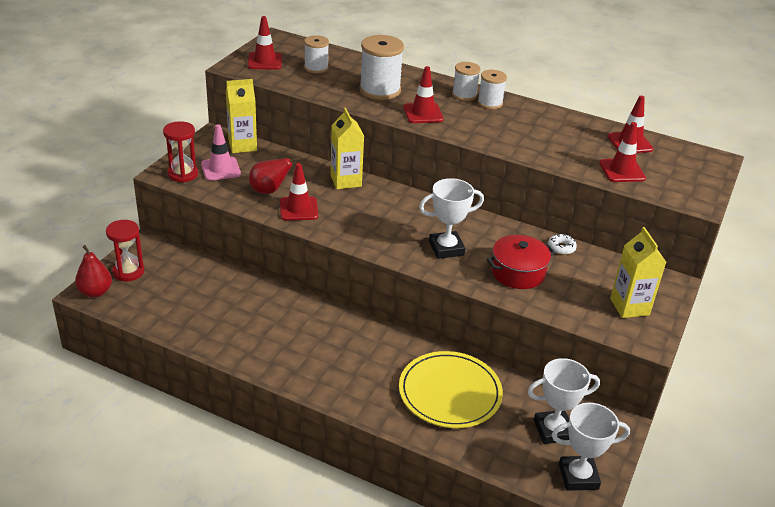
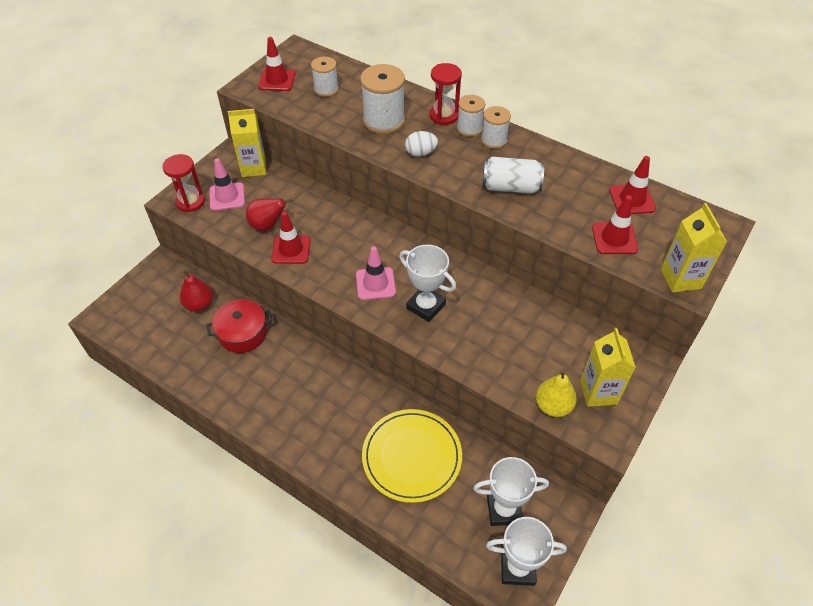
camera: 10 degrees right, 15 degrees up
(95, 292) = (107, 317): red pear -> red pear (199, 304)
(128, 272) = (140, 295): red hourglass -> red hourglass (444, 115)
(346, 181) = (344, 215): yellow carton -> yellow carton (680, 279)
(391, 233) = (375, 284): none -> pink traffic cone
(423, 113) = (420, 153): red traffic cone -> white egg
(446, 248) = (425, 306): white trophy -> white trophy turned 45 degrees clockwise
(515, 136) = (510, 187): none -> white can
(518, 272) = (492, 341): red pot -> red pot (243, 333)
(561, 248) = (543, 311): white donut -> none
(589, 319) = (553, 406): none -> yellow pear

